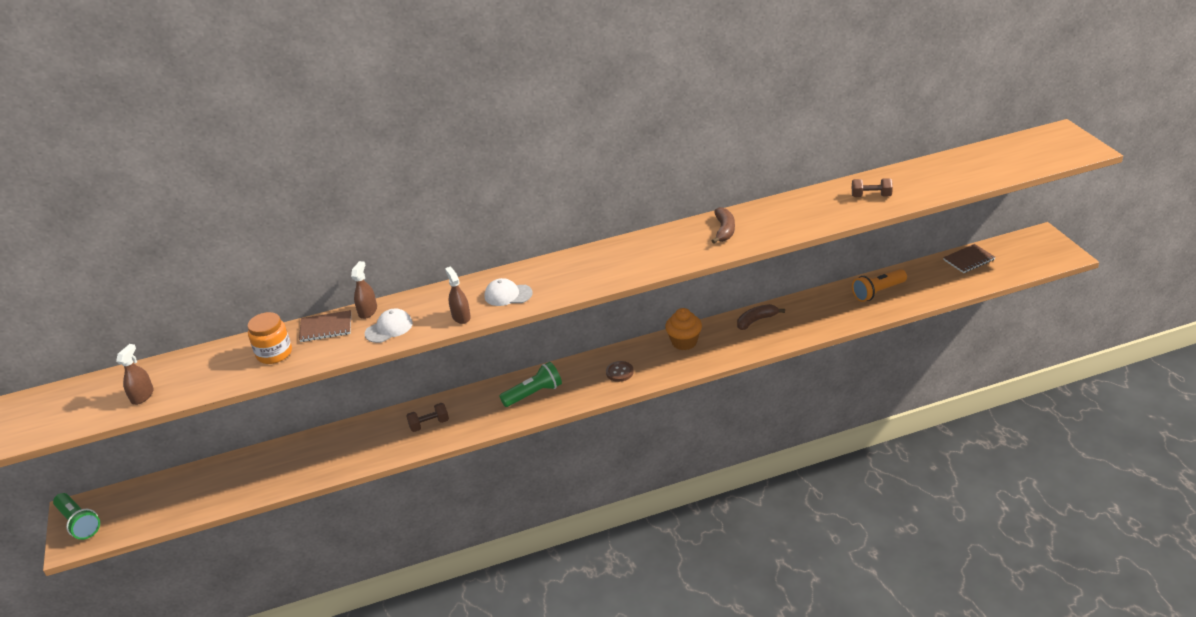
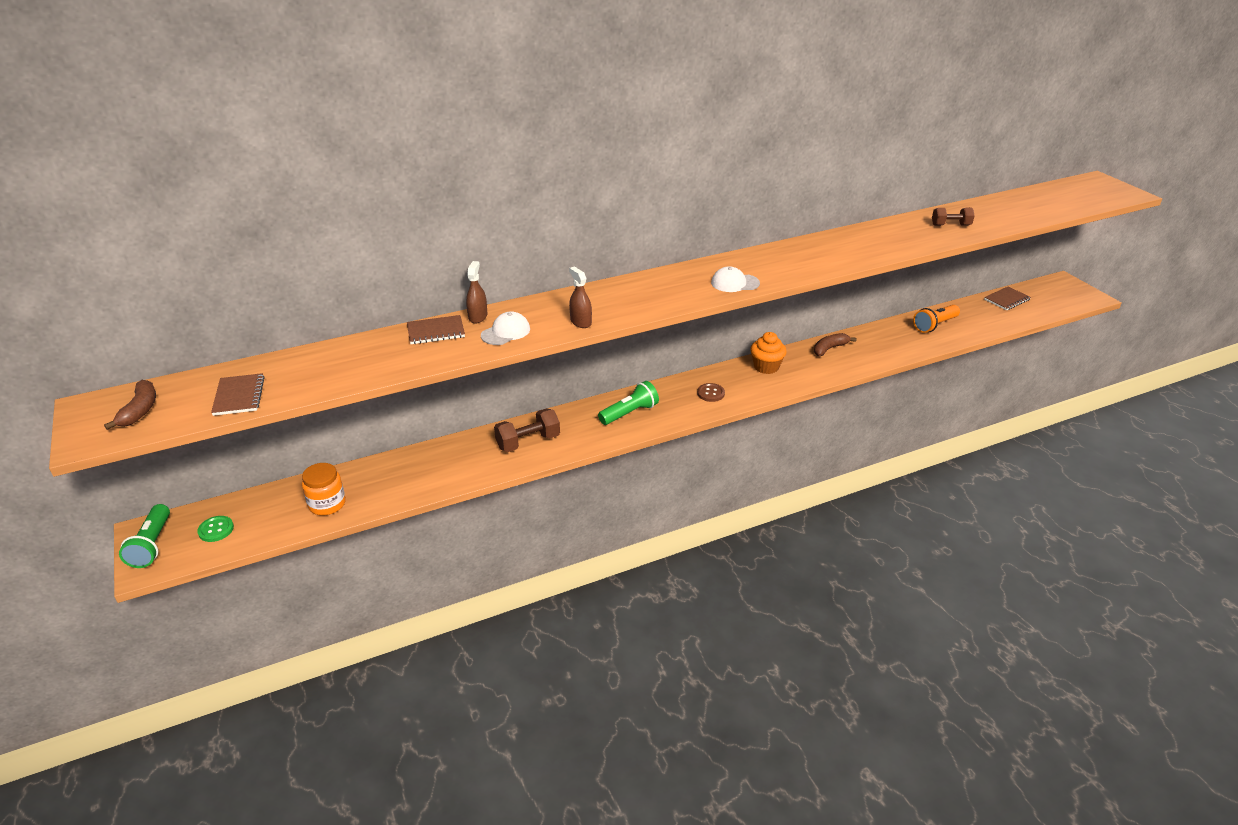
camera: 10 degrees left, 0 degrees up
(79, 523) = (152, 545): green flashlight -> green flashlight turned 45 degrees clockwise
(134, 509) = (216, 530): none -> green button
(142, 396) = (239, 396): brown spray bottle -> brown notebook
(274, 353) = (384, 355): orange jar -> orange jar (327, 504)
(429, 424) = (528, 442): brown dumbbell -> brown dumbbell, size x1.51
(508, 295) = (624, 303): white cap -> white cap (734, 283)
(724, 230) = (822, 251): brown banana -> brown banana (140, 410)

